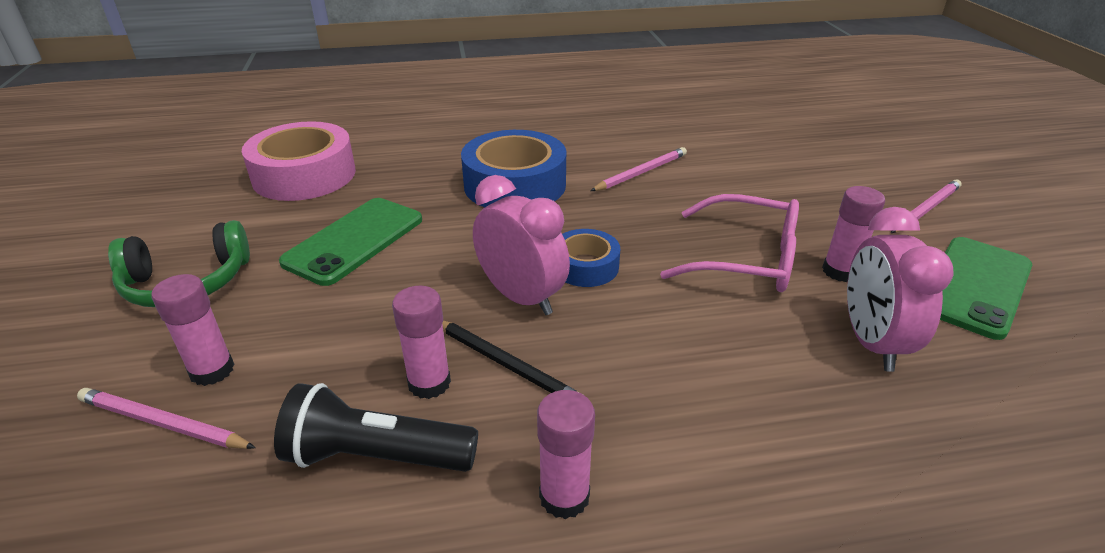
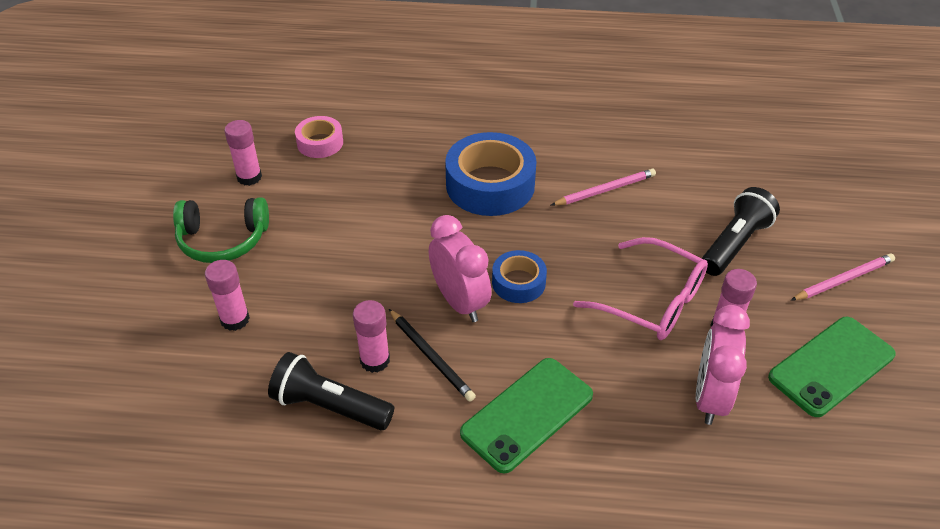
camera: 15 degrees right, 10 degrees up
(163, 423) = (202, 353): pink pencil -> none
(304, 175) = (320, 143): pink tape -> pink tape, size x0.54
(354, 240) = (347, 222): green phone -> green phone (527, 414)
(564, 496) = (439, 460): pink glue stick -> pink glue stick (249, 177)
(799, 197) = (734, 244): none -> black flashlight

